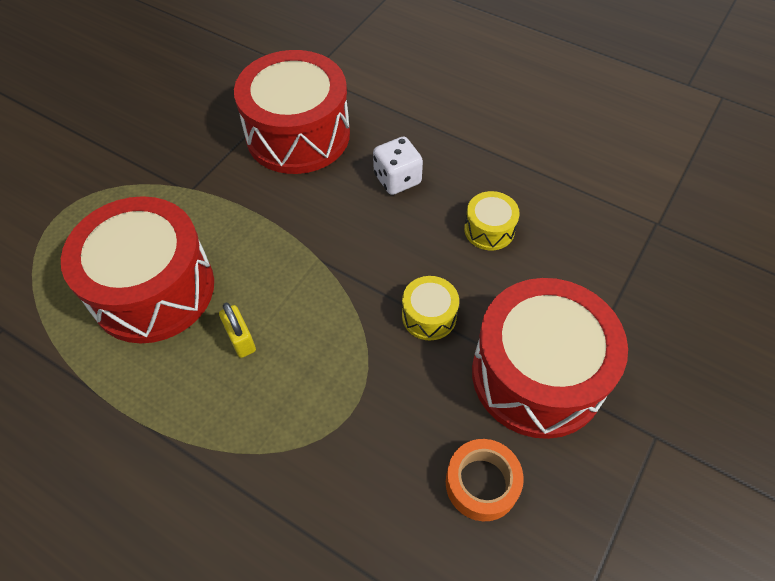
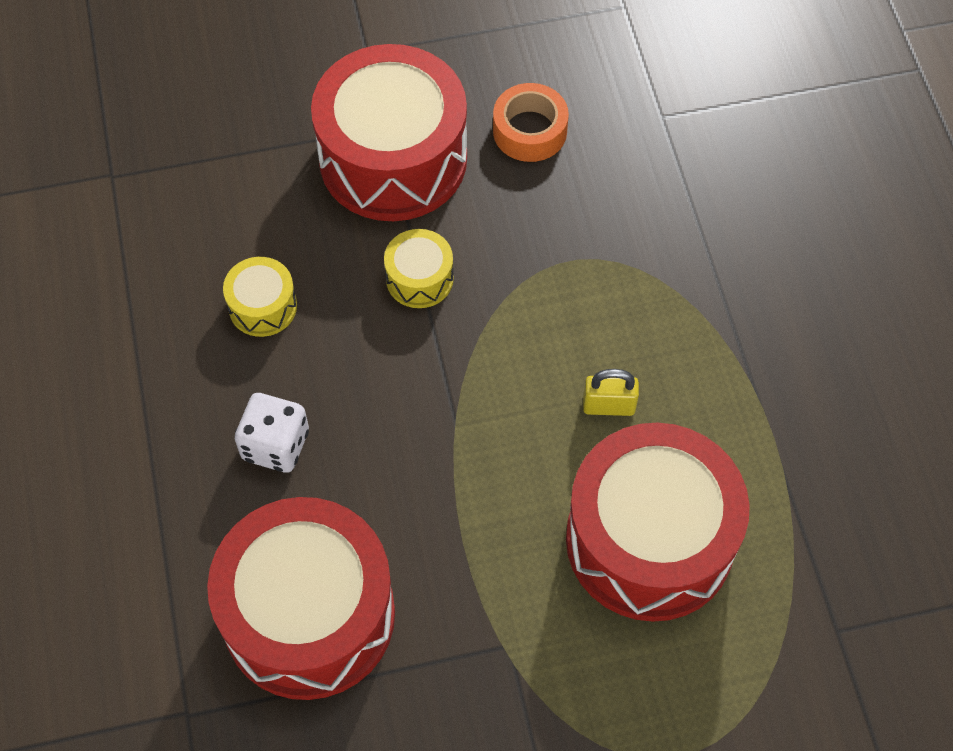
camera: 135 degrees left, 5 degrees up
(241, 340) = (608, 406): yellow padlock -> yellow padlock turned 75 degrees clockwise

